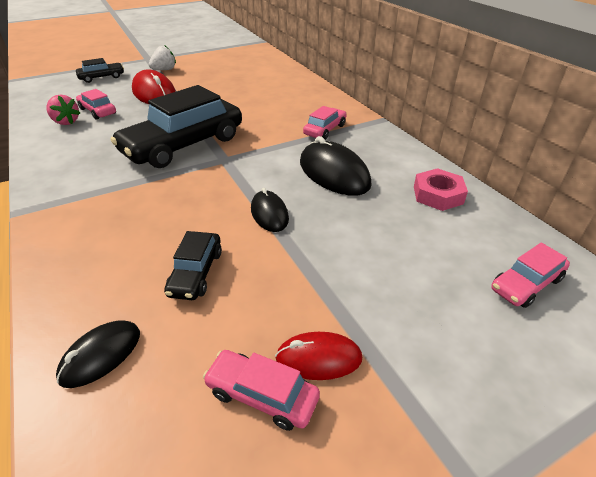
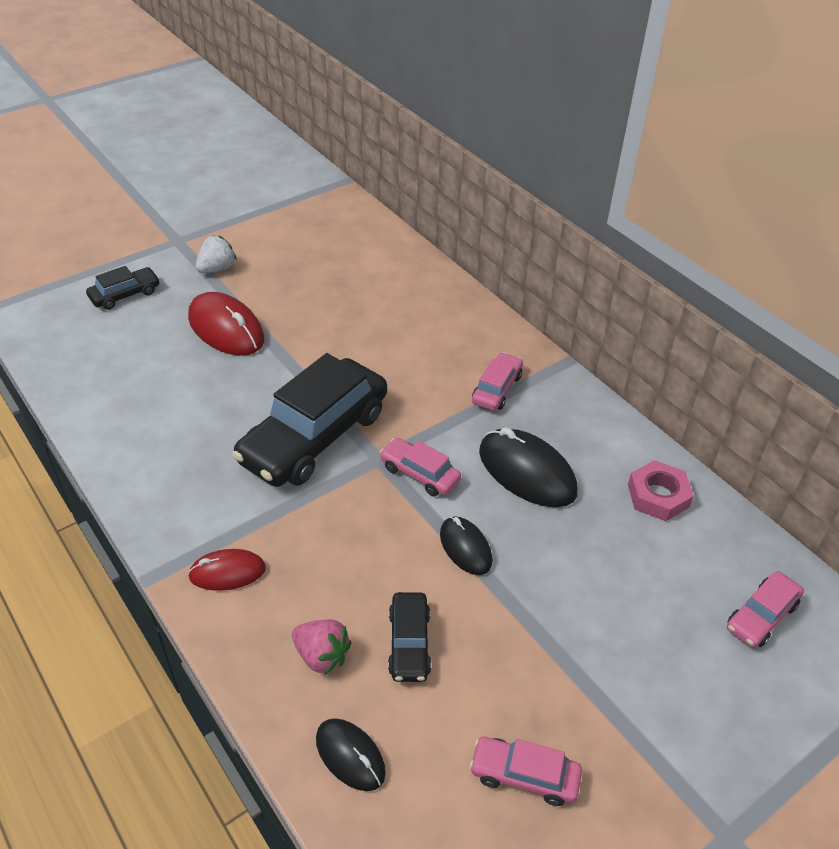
camera: 10 degrees left, 5 degrees up
(66, 122) = (123, 403): pink strawberry -> pink strawberry (322, 656)
(98, 111) = (158, 376): pink car -> pink car (419, 474)
(101, 355) = (350, 756): black mouse -> black mouse turned 75 degrees counterclockwise
(318, 358) = (568, 730): red mouse -> red mouse (227, 572)

